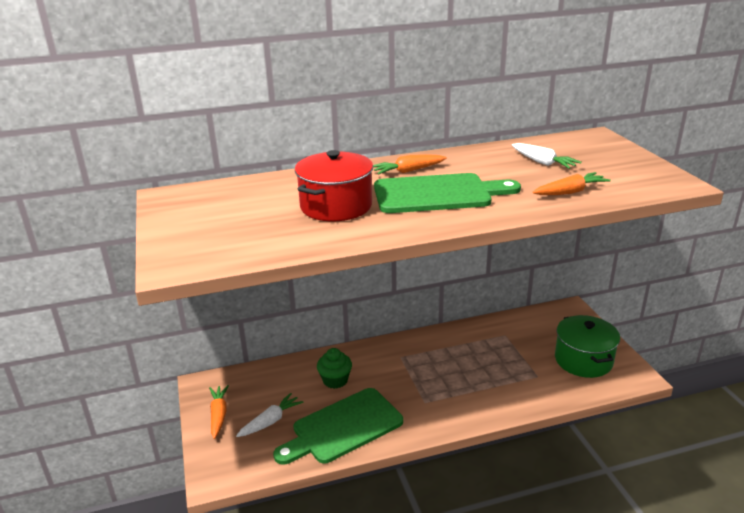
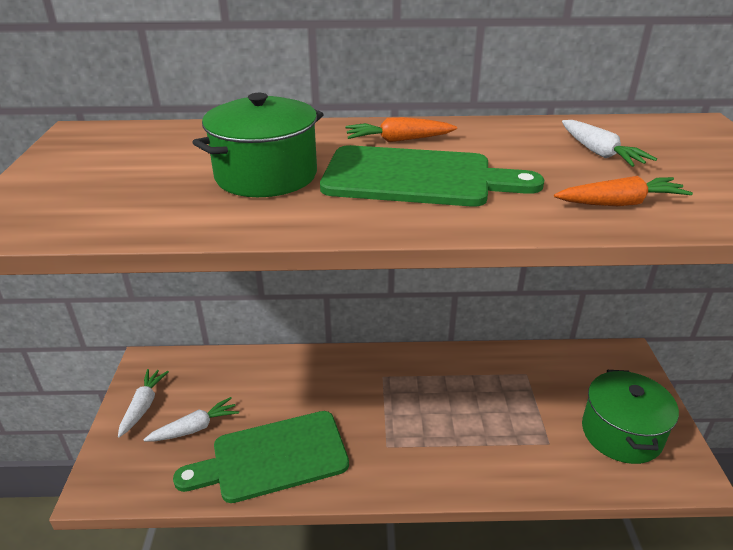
camera: 15 degrees right, 5 degrees up
(219, 415) = (143, 406): orange carrot -> white carrot
(335, 380) = (292, 391): green cupcake -> none
(336, 206) = (266, 175): red pot -> green pot

